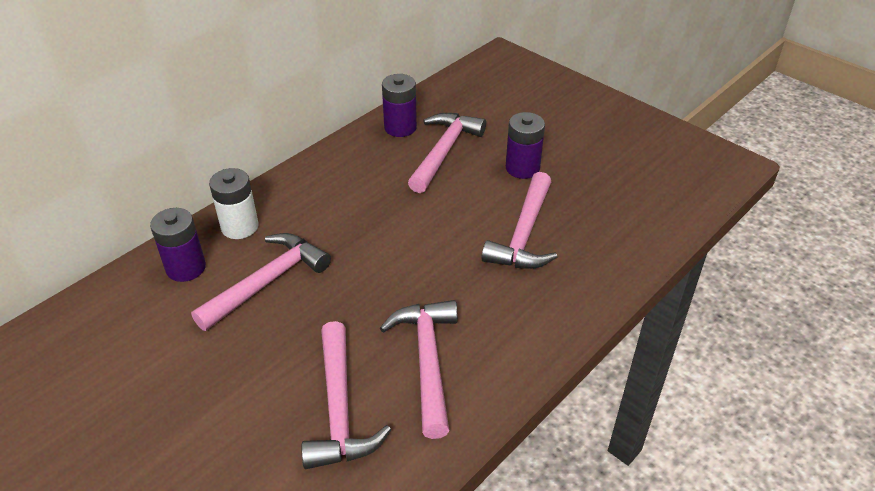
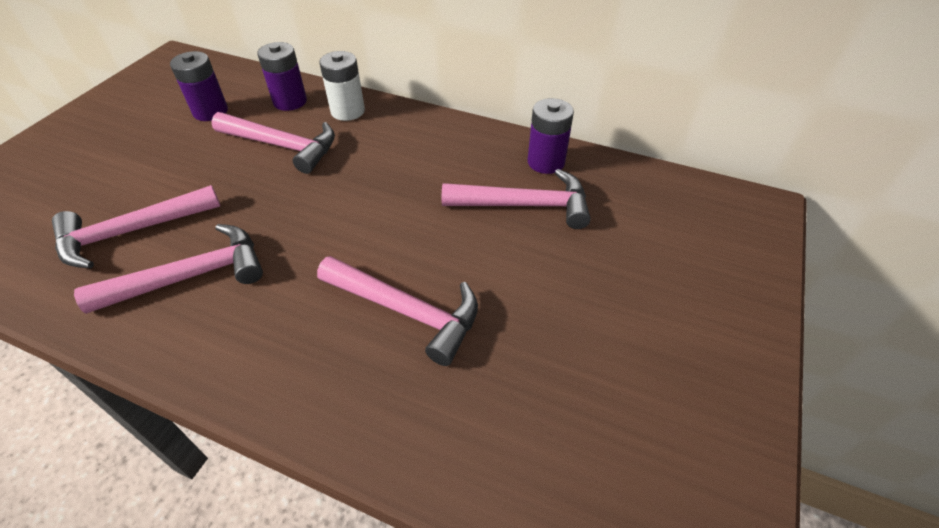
camera: 70 degrees right, 5 degrees up
(522, 168) = (534, 281): purple battery -> purple battery (210, 111)
(524, 234) = (407, 311): pink hammer -> pink hammer turned 150 degrees counterclockwise

